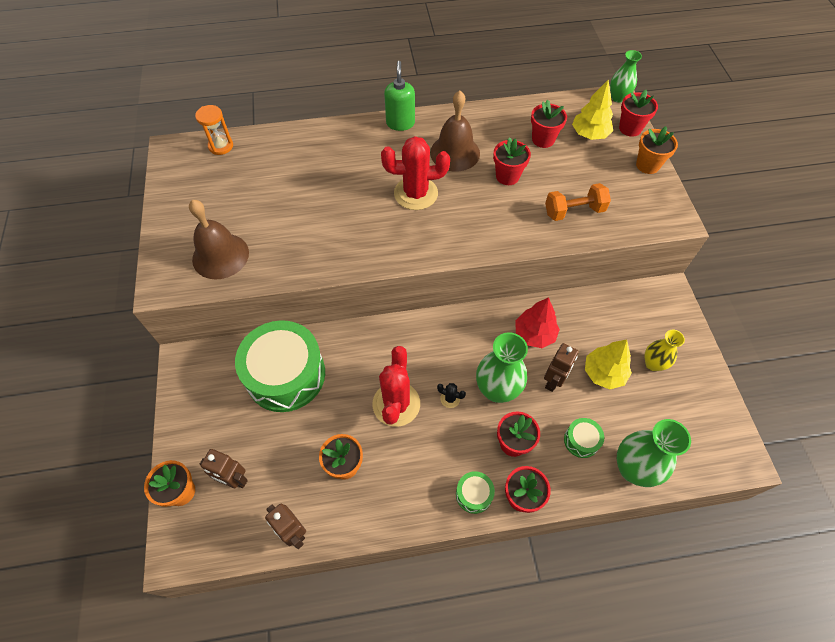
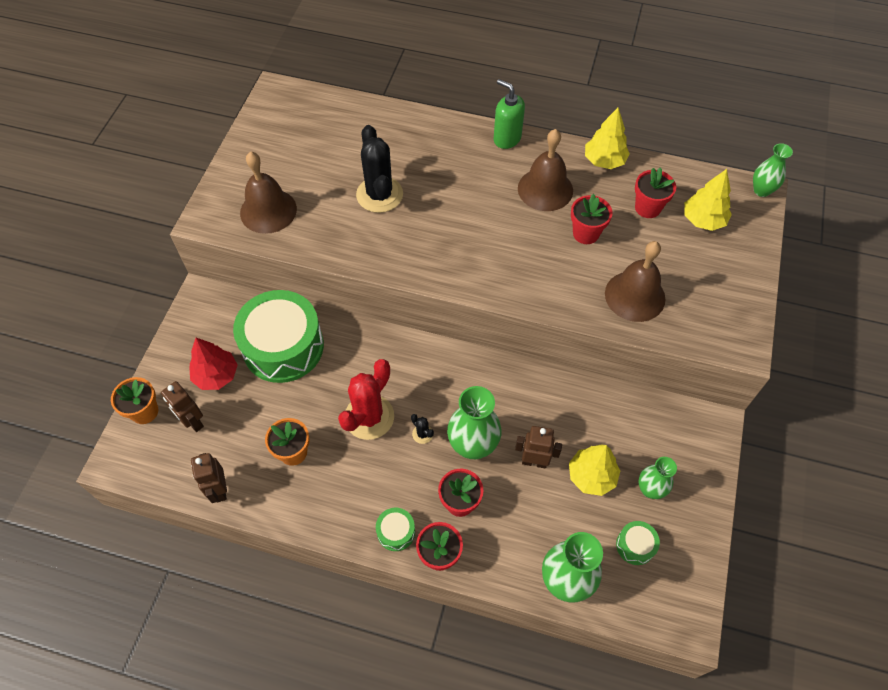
camera: 25 degrees right, 0 degrees up
(221, 146) = (321, 103): orange hourglass -> none
(317, 206) = (379, 195): none -> black cactus
(400, 123) = (507, 138): green soap dispenser -> green soap dispenser turned 75 degrees counterclockwise
(416, 193) = (481, 217): red cactus -> none
(488, 115) = (604, 161): none -> yellow tree
(534, 334) = (542, 407): red tree -> red tree (216, 375)
(553, 381) = (534, 461): brown robot -> brown robot turned 135 degrees counterclockwise
(574, 211) = (635, 296): orange dumbbell -> brown bell
(581, 440) = (529, 530): green drum -> green drum (635, 545)
(630, 128) = (754, 229): red flower pot -> none
(647, 165) = (748, 277): orange flower pot -> none
(653, 364) = (650, 489): yellow vase -> green vase

